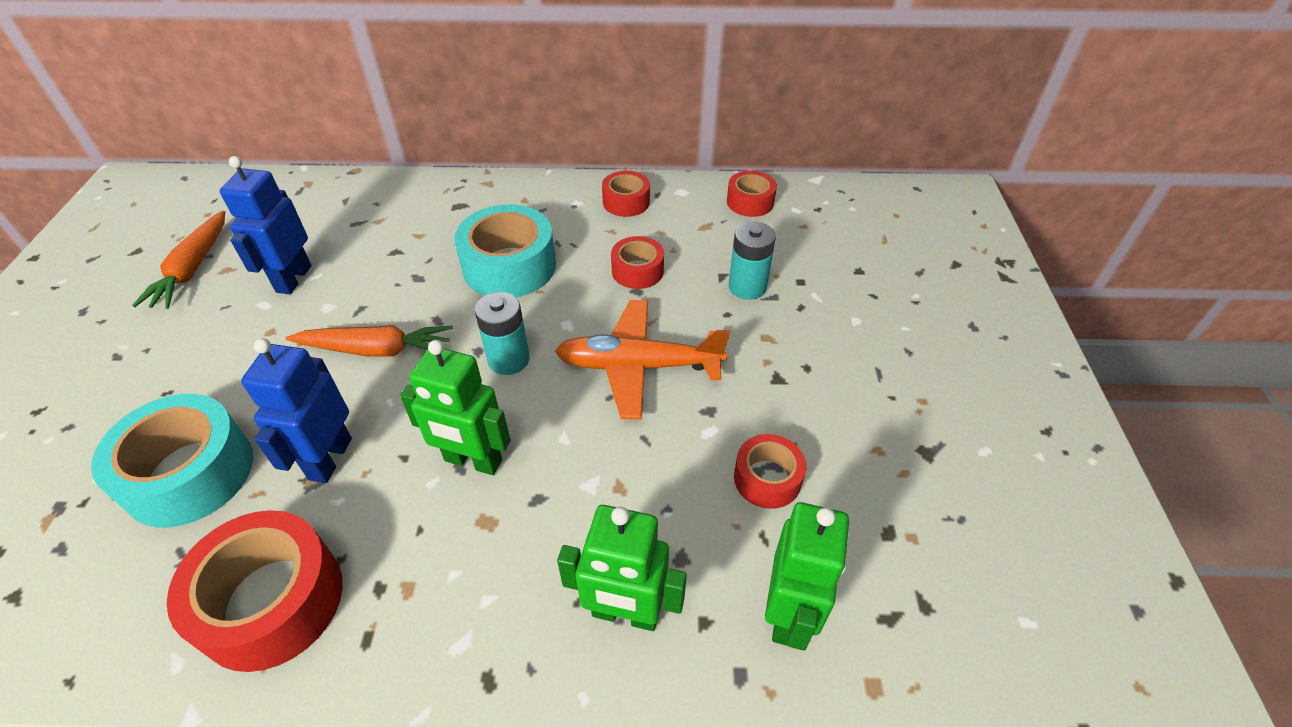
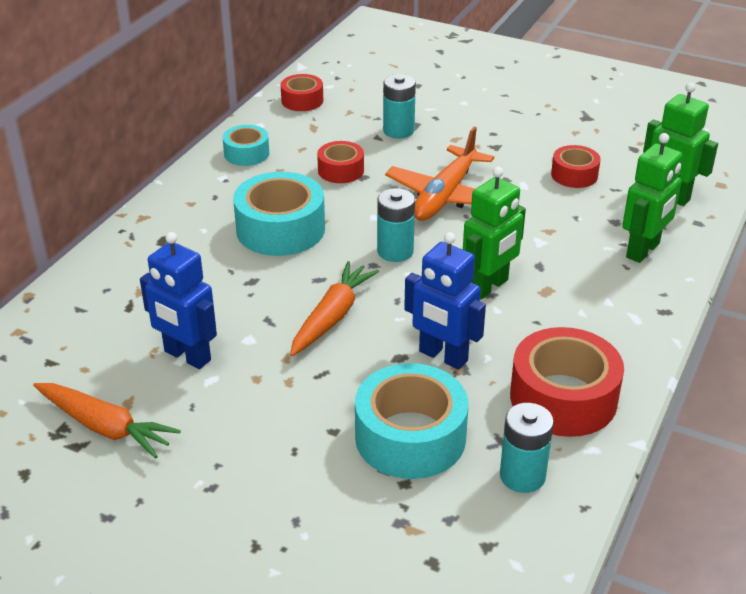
camera: 65 degrees left, 10 degrees down
(126, 597) = (522, 476): none -> turquoise battery
(626, 202) = (246, 153): red tape -> turquoise tape

